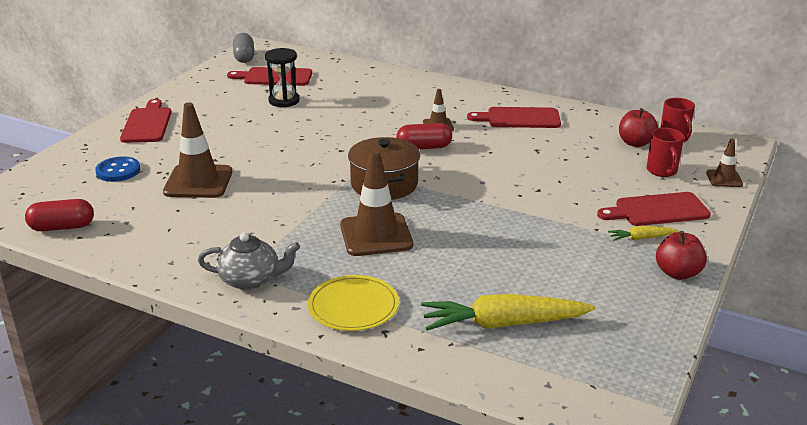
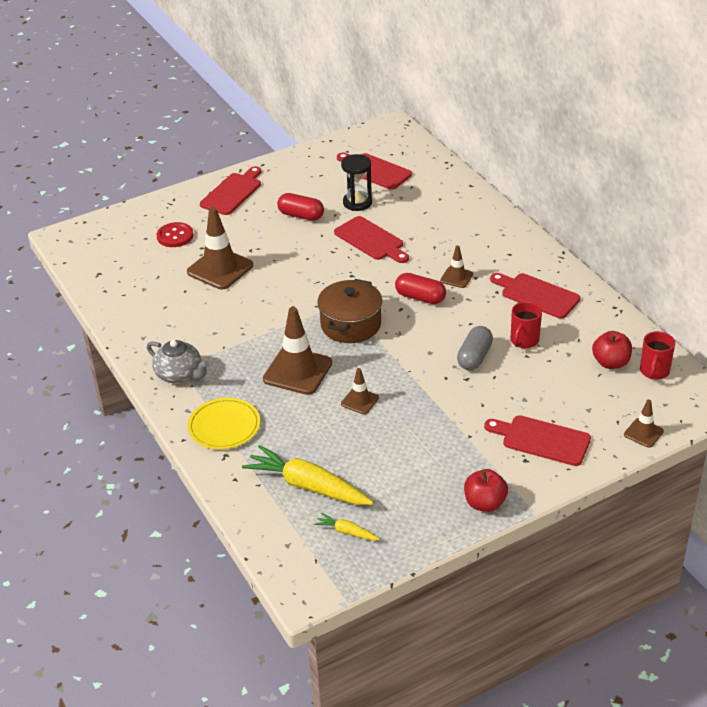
camera: 35 degrees right, 10 degrees up
(62, 227) = (100, 277): red capsule -> red capsule (301, 215)
(118, 171) = (175, 236): blue button -> red button
(244, 57) = (372, 136): grey capsule -> grey capsule (474, 357)
(329, 122) = (371, 240): none -> red cutting board
(465, 237) = (360, 401): none -> brown traffic cone
(641, 238) = (494, 460): yellow carrot -> yellow carrot (347, 532)
(662, 171) = (596, 402): red mug -> red mug (524, 341)

